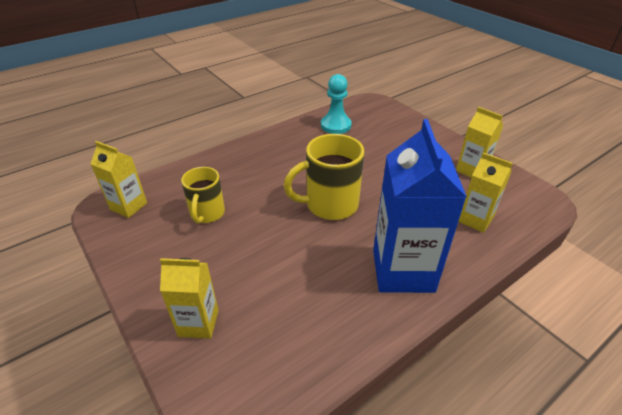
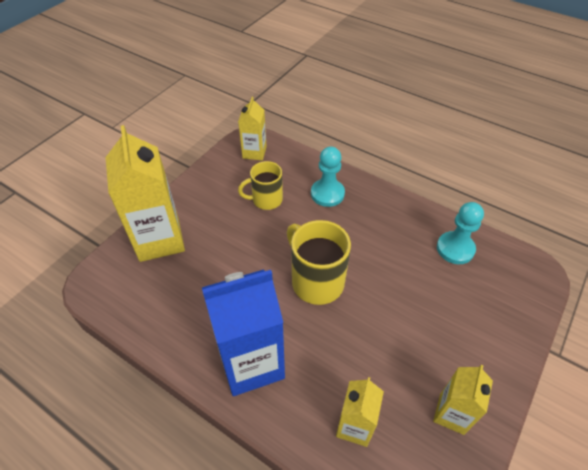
camera: 70 degrees right, 10 degrees up
(198, 323) = (159, 239): yellow carton -> yellow carton, size x1.83
(232, 171) = (327, 194): none -> turquoise pawn

